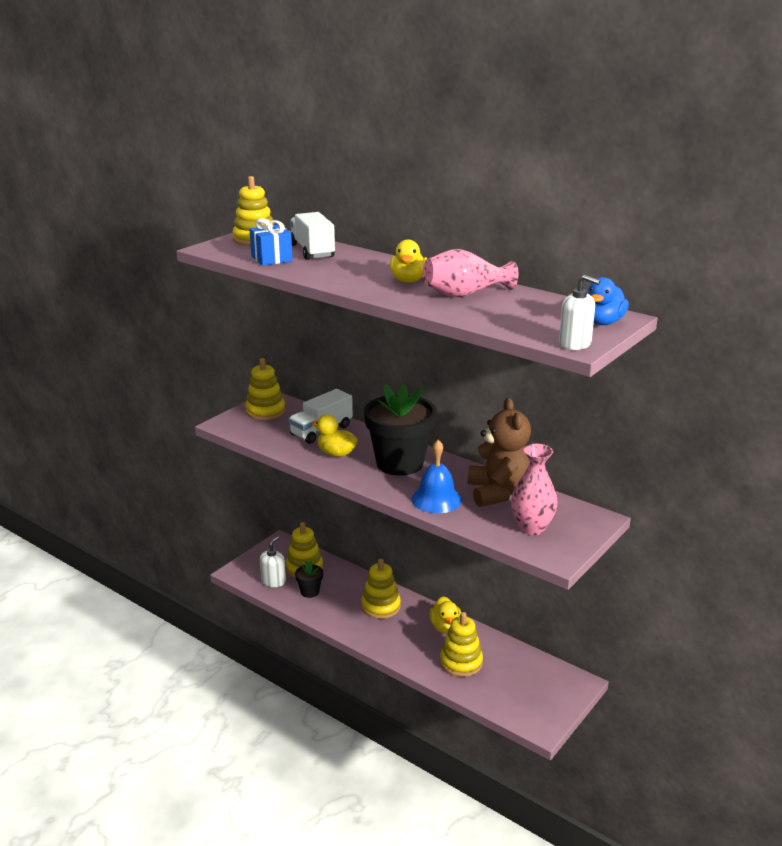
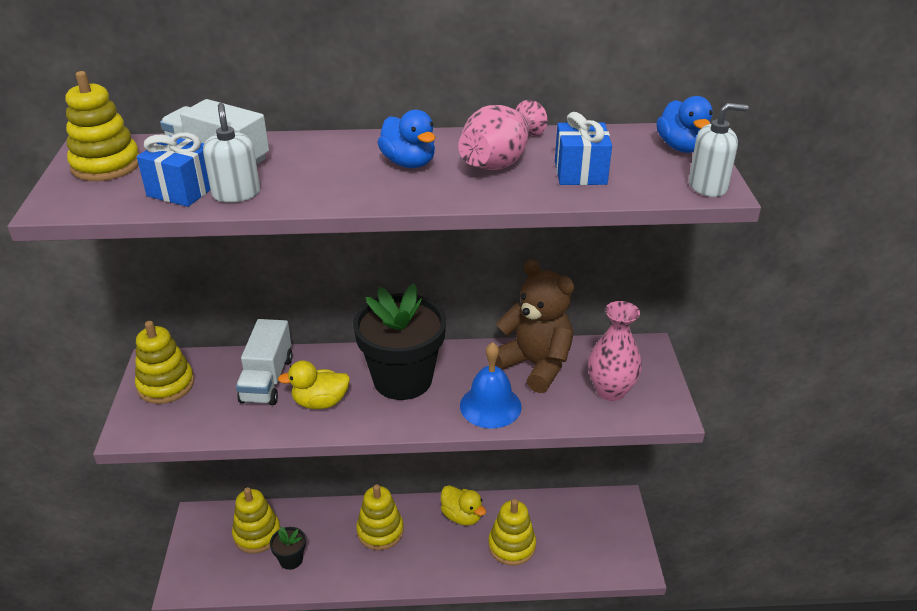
camera: 40 degrees left, 10 degrees up
(273, 581) = (238, 571): white soap dispenser -> white soap dispenser (236, 194)
(408, 280) = (409, 163): yellow duck -> blue duck
(503, 313) = (580, 173): none -> blue gift

